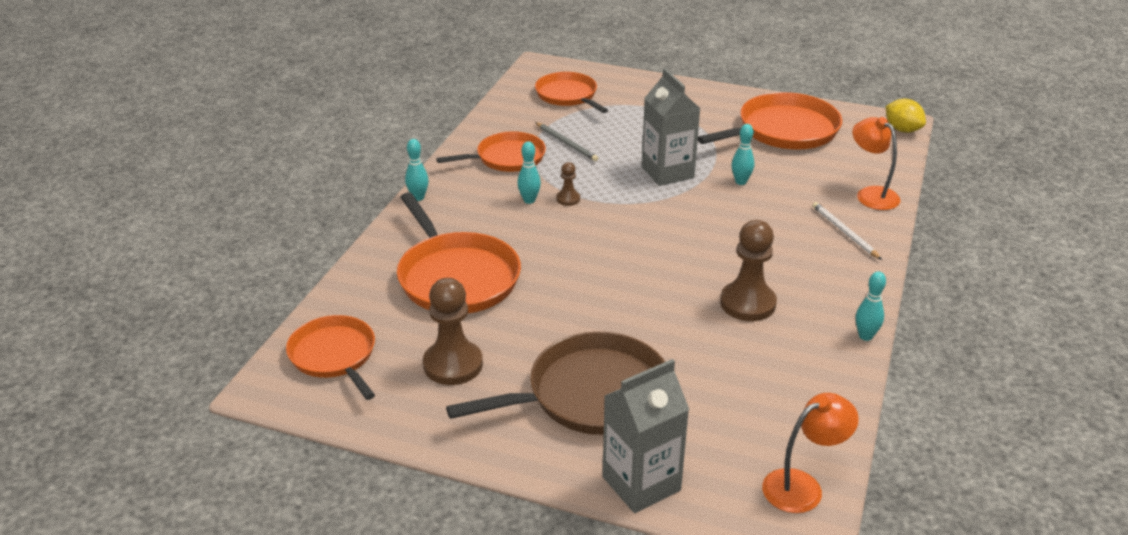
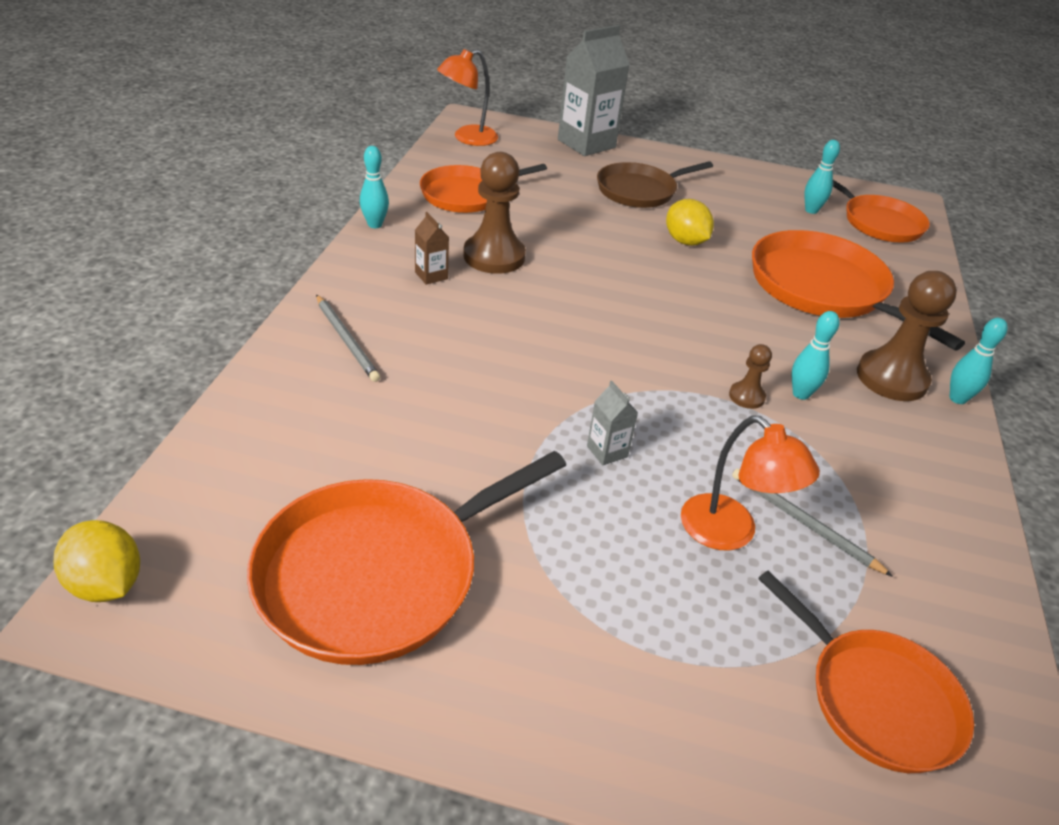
camera: 170 degrees right, 5 degrees up
(453, 365) = (769, 213): brown pawn -> brown pawn (891, 378)
(507, 158) = (886, 482): orange pan -> orange pan (467, 195)
(563, 325) = (685, 241): none -> yellow lemon
(590, 394) = (639, 191): brown pan -> brown pan, size x0.65
(667, 172) = (607, 451): grey carton -> grey carton, size x0.45
(741, 182) = (484, 431): turquoise bowling pin -> turquoise bowling pin (811, 210)
(798, 283) = (431, 275): none -> brown carton
(844, 232) = (346, 340): white pencil -> grey pencil
(871, 194) = (272, 406): orange lamp -> orange lamp (730, 533)

